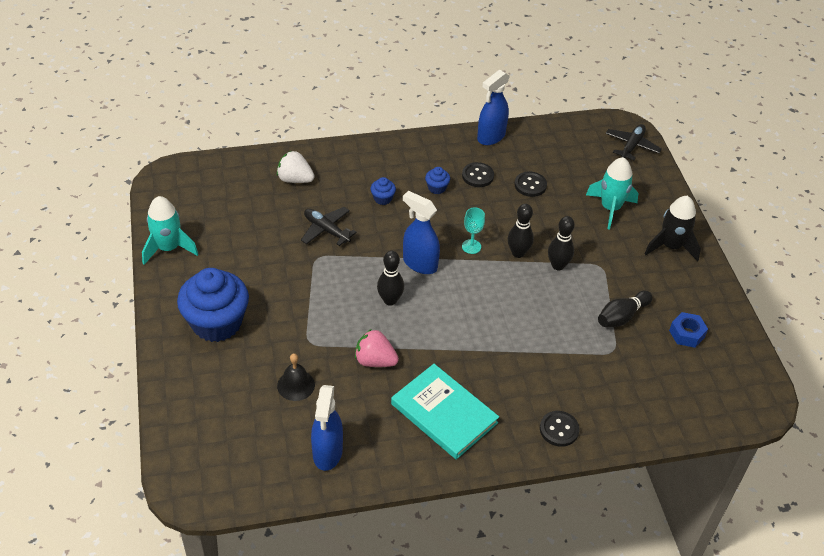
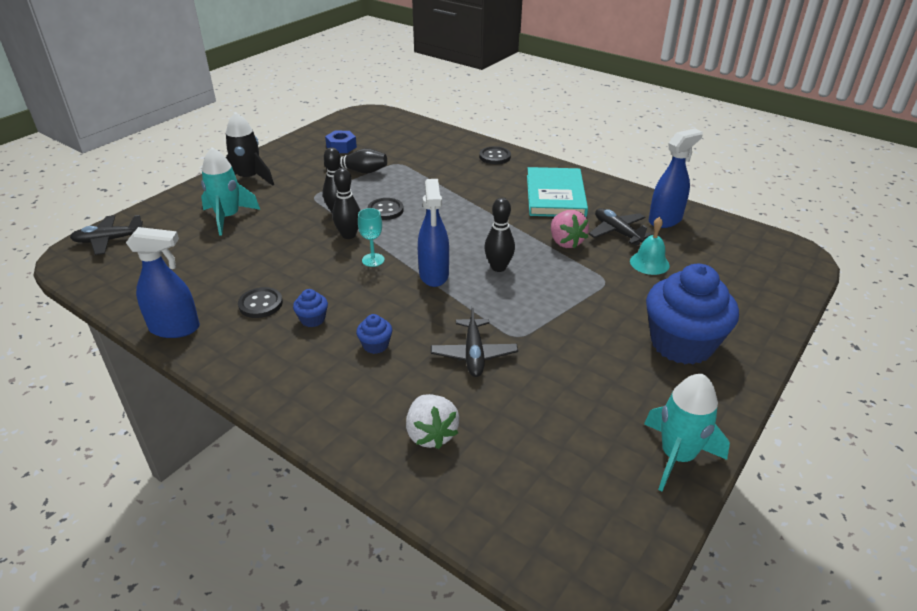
camera: 130 degrees left, 10 degrees down
(296, 385) = (649, 263): black bell -> turquoise bell
(350, 404) = (617, 232): none -> black plane
(530, 185) = (240, 268): black button -> black button (385, 210)

